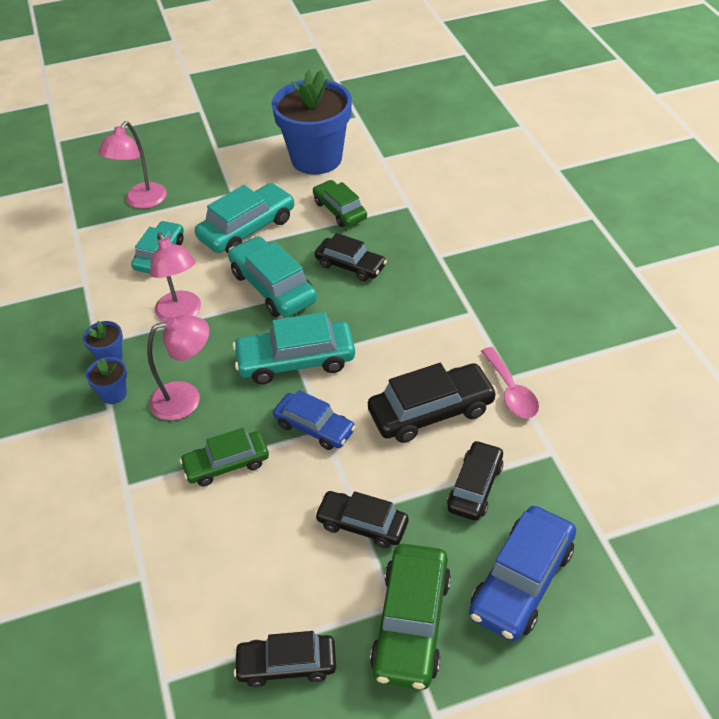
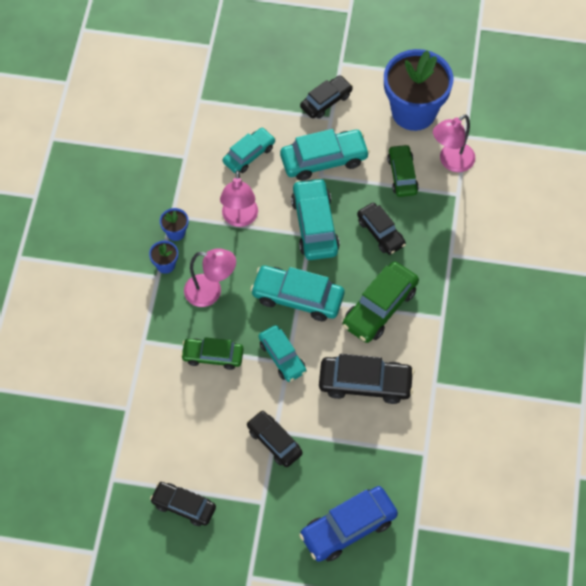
camera: 25 degrees right, 15 degrees up
(141, 201) = (258, 94): pink lamp -> pink lamp (451, 162)
(314, 427) = (282, 357): blue car -> turquoise car
(411, 623) = (267, 519): green car -> green car (379, 307)
(475, 487) = (359, 452): black car -> black car (326, 101)
(511, 391) = (428, 395): pink spoon -> none

